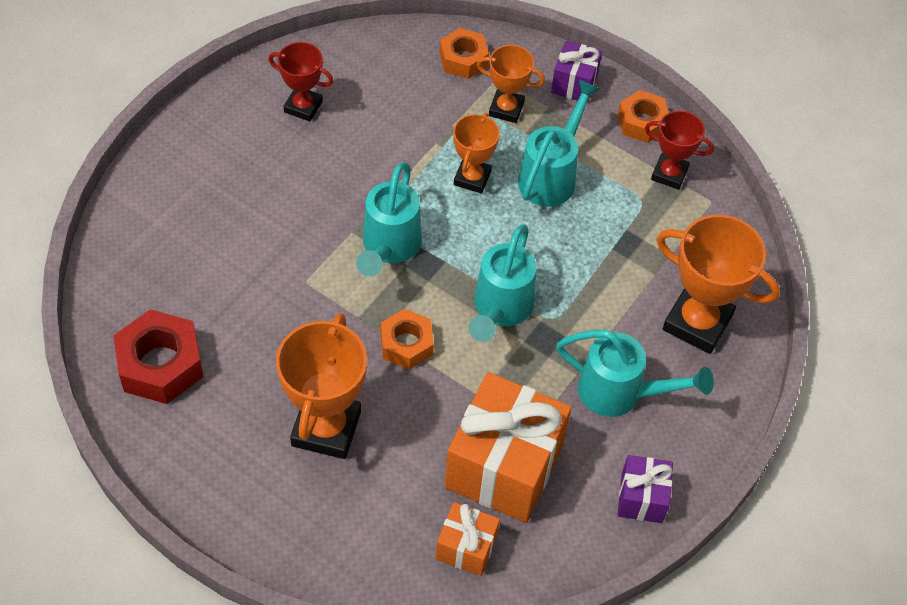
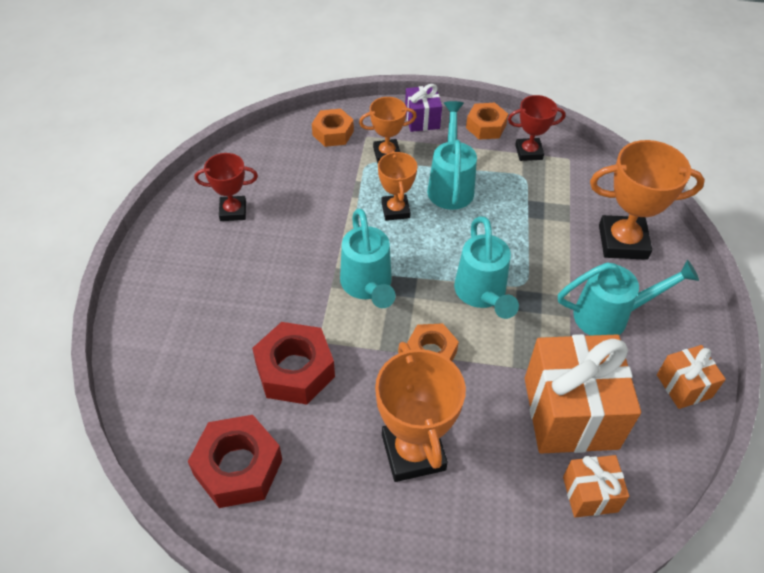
camera: 25 degrees left, 5 degrees down
(265, 299) = (295, 370): none -> red nut
(642, 498) = (684, 386): purple gift -> orange gift

